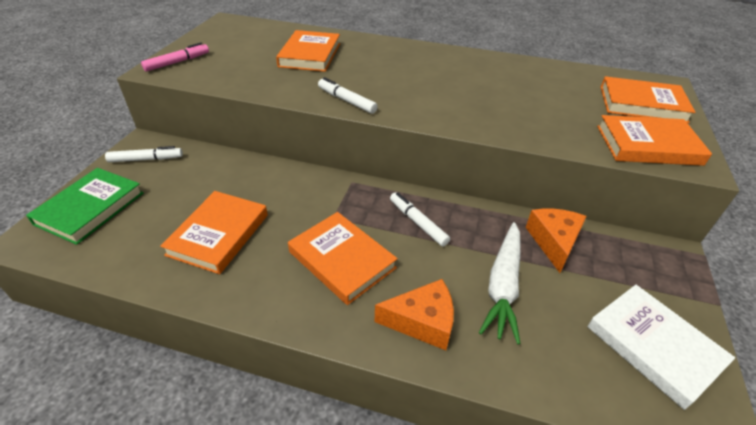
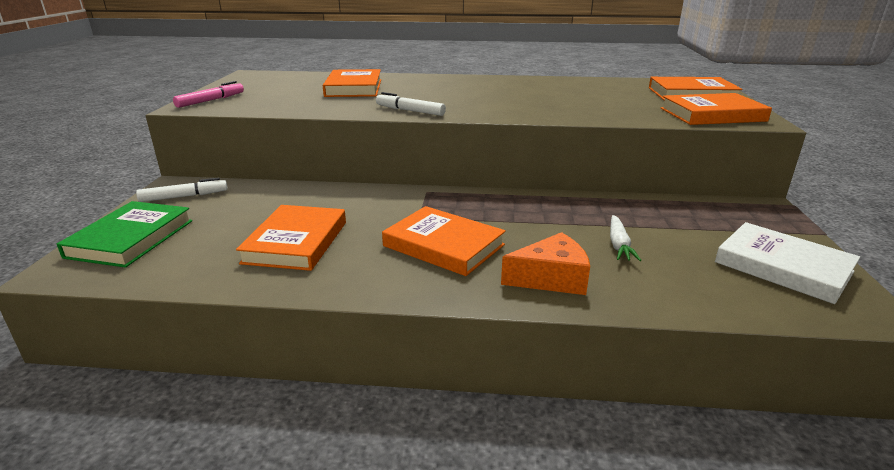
camera: 10 degrees left, 15 degrees down
(418, 222) = (510, 212): white marker -> none
(503, 286) = (619, 244): white carrot -> white carrot, size x0.58
(554, 242) = (652, 211): orange cheese -> none

